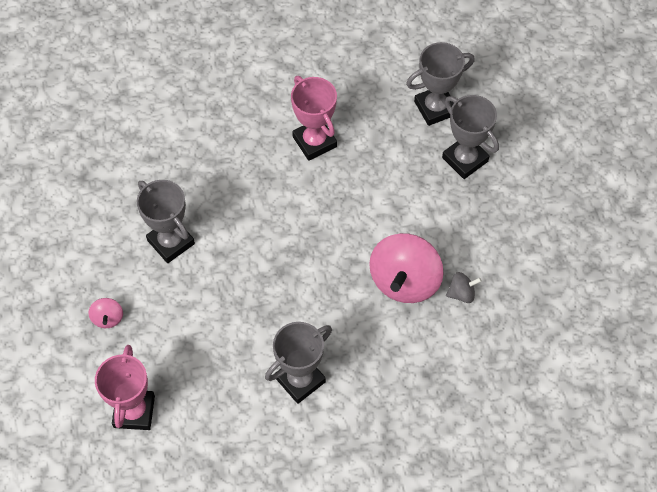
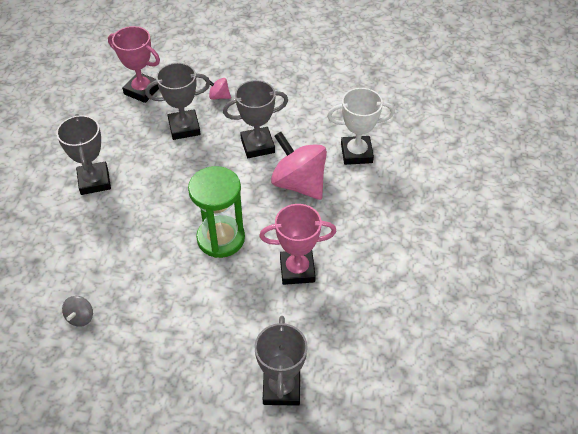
camera: 115 degrees right, 10 degrees down
(140, 146) = (356, 153): none -> white trophy
(312, 220) = (221, 238): none -> green hourglass
(404, 281) = (122, 280): pink spinning top -> pink spinning top (299, 183)
(465, 159) = (208, 386): grey trophy -> grey trophy (184, 128)

